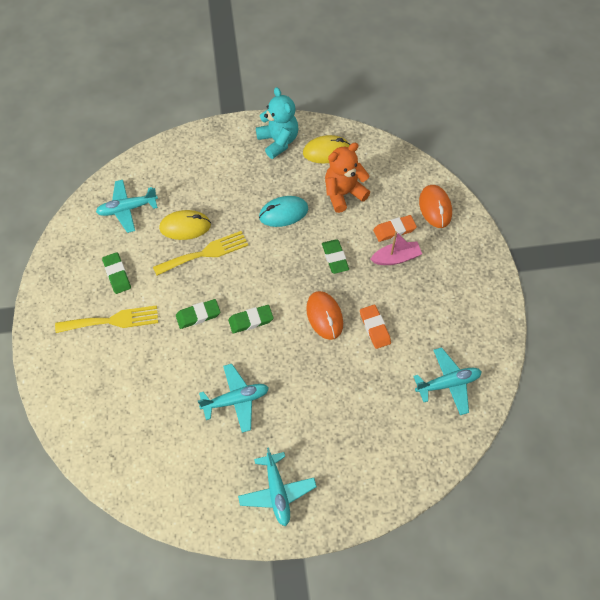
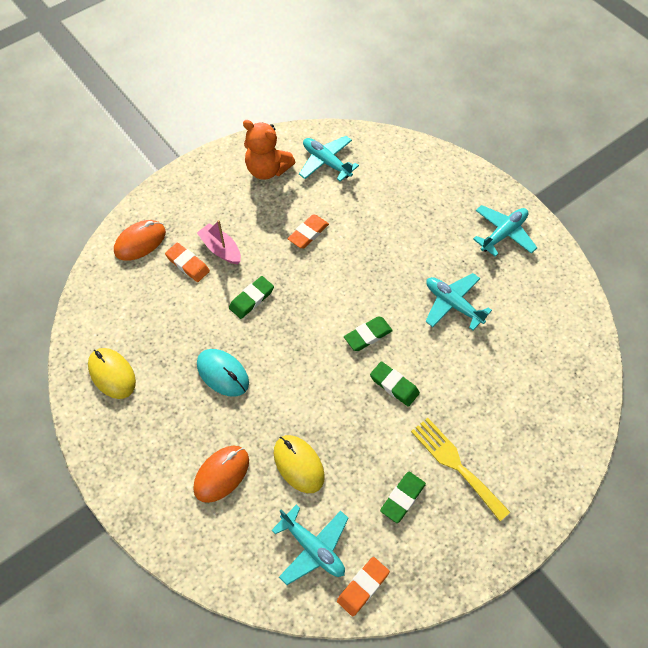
camera: 120 degrees left, 0 degrees up
(84, 223) = (363, 587): none -> orange eraser
(205, 253) = (319, 422): yellow fork -> none
(251, 320) = (368, 335): green eraser -> green eraser turned 75 degrees counterclockwise
(278, 141) = (121, 434): turquoise teddy bear -> none
(324, 316) = (322, 277): orange mouse -> orange mouse (221, 474)
(343, 194) = (165, 329): orange teddy bear -> orange teddy bear (267, 169)

